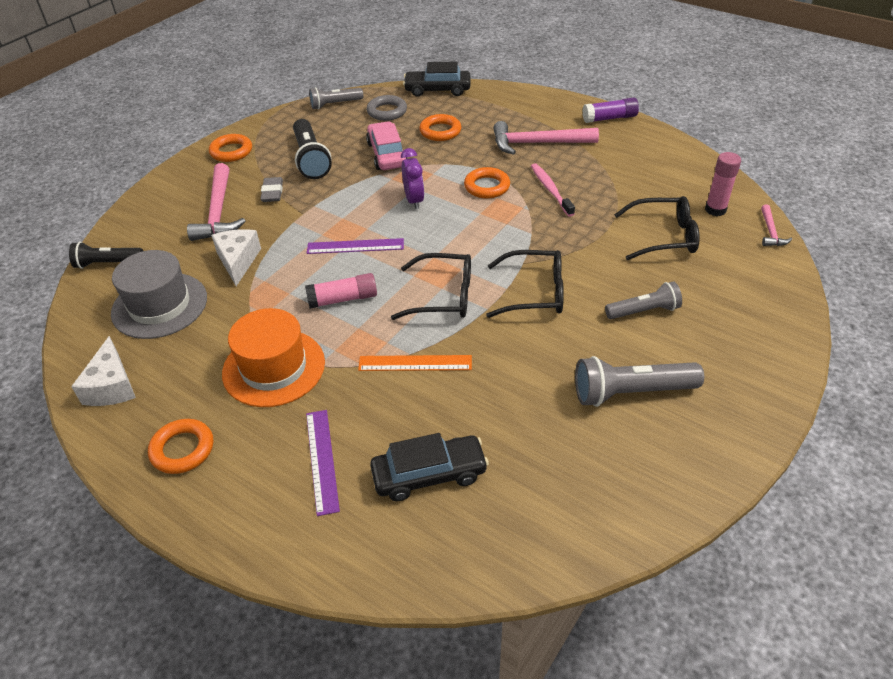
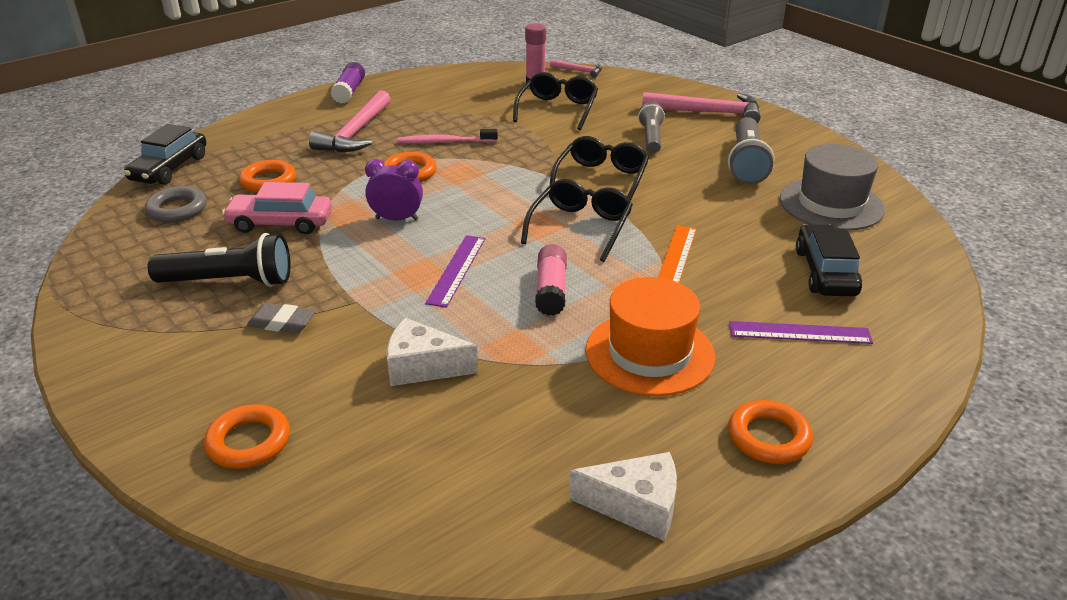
camera: 75 degrees left, 10 degrees down
(108, 263) = (332, 512): black flashlight -> none
(159, 305) = (478, 451): grey hat -> grey hat (831, 204)
(218, 212) = (287, 378): pink hammer -> pink hammer (708, 113)
(231, 151) = (126, 354): orange ring -> orange ring (249, 442)
(335, 104) = (105, 246): grey flashlight -> none

